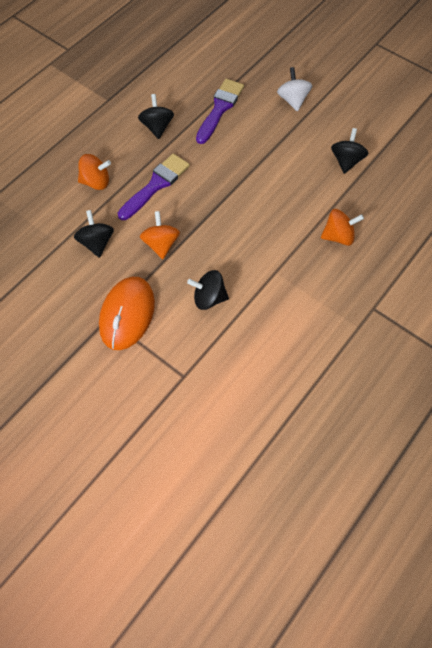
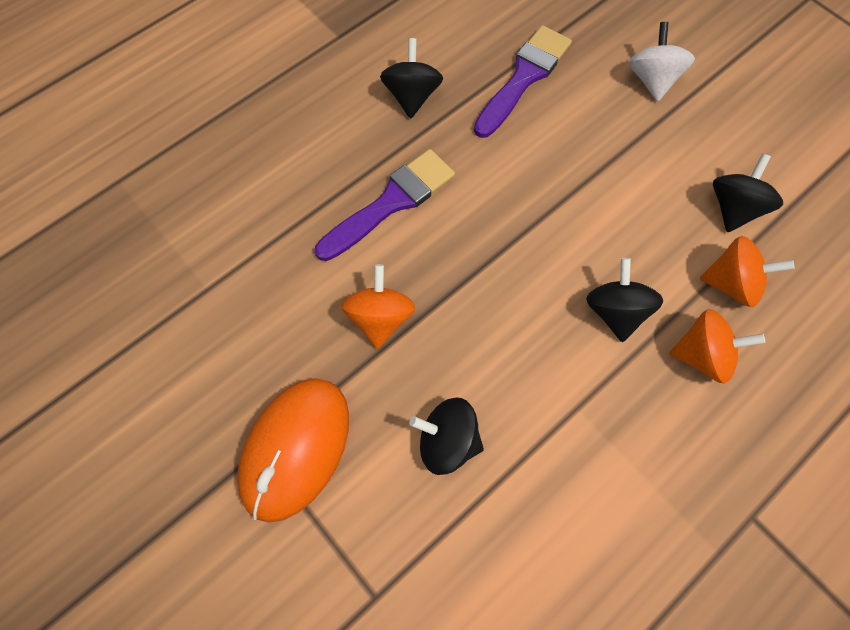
camera: 10 degrees right, 5 degrees up
(96, 182) = (291, 181): orange spinning top -> orange spinning top (731, 283)
(96, 243) = (269, 297): black spinning top -> black spinning top (615, 311)

